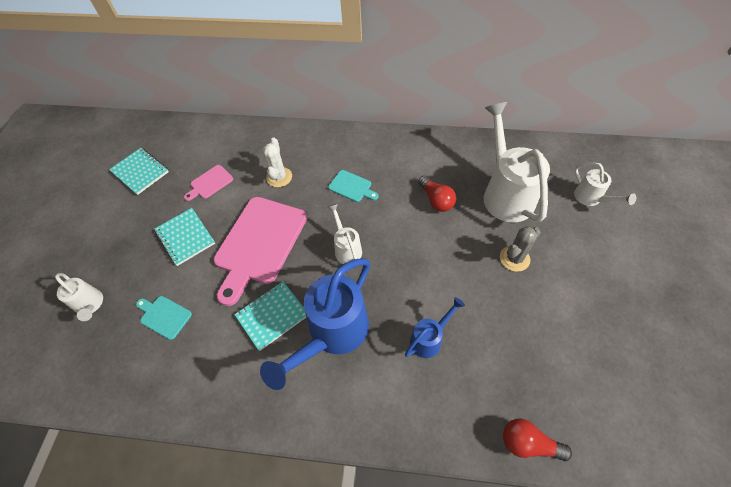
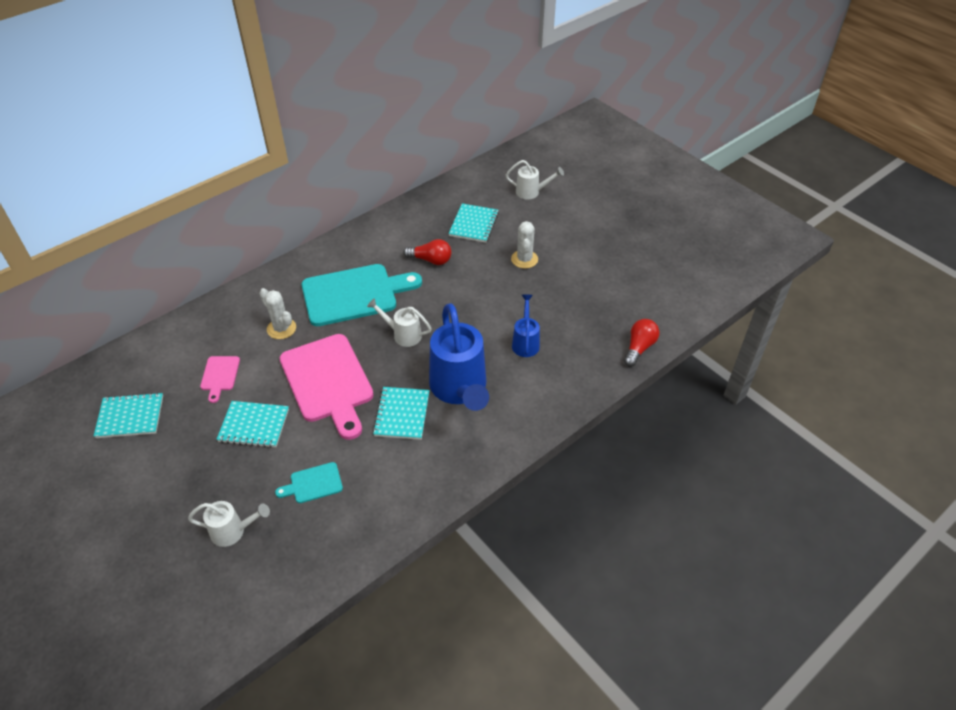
camera: 50 degrees left, 10 degrees down
(352, 187) = (354, 294): turquoise cutting board -> turquoise cutting board, size x2.21
(505, 193) = (474, 224): white watering can -> turquoise notebook
(514, 258) = (524, 259): grey cactus -> white cactus
(528, 443) = (639, 348): red light bulb -> red light bulb turned 150 degrees clockwise

